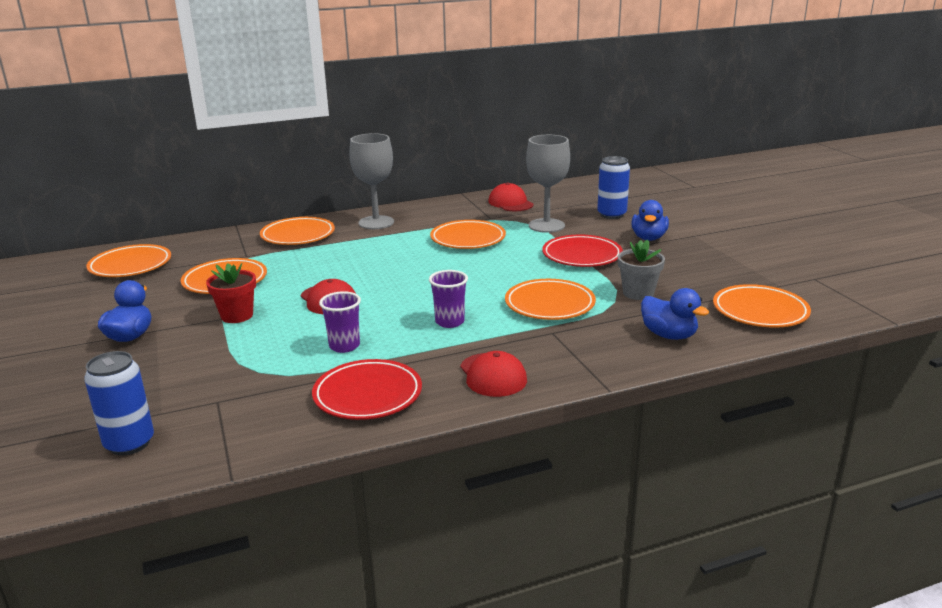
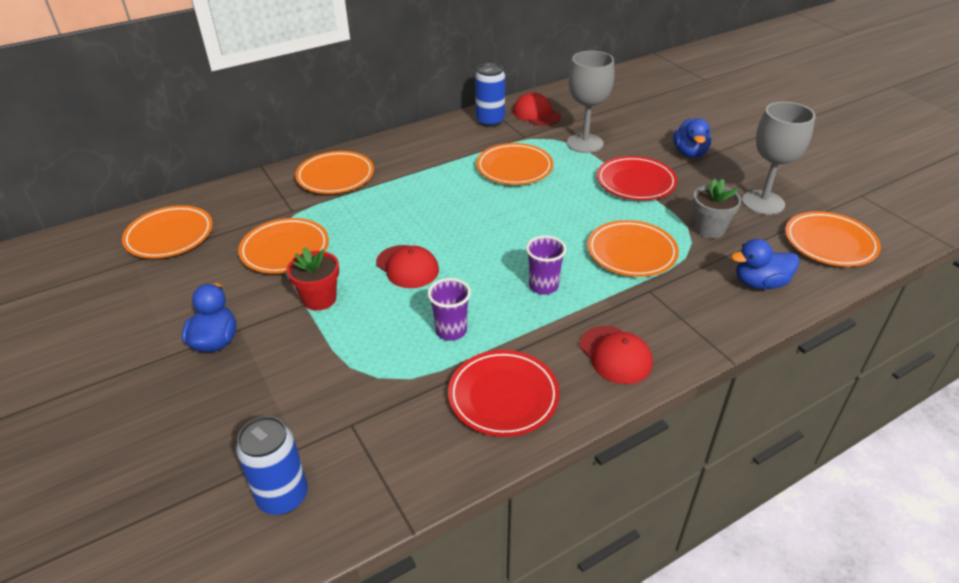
camera: 10 degrees left, 15 degrees up
(376, 222) = (410, 152): grey goblet -> grey goblet (763, 202)
(611, 214) = (642, 123): blue can -> blue can (490, 121)
(669, 335) = (759, 283): blue duck -> blue duck turned 135 degrees clockwise

